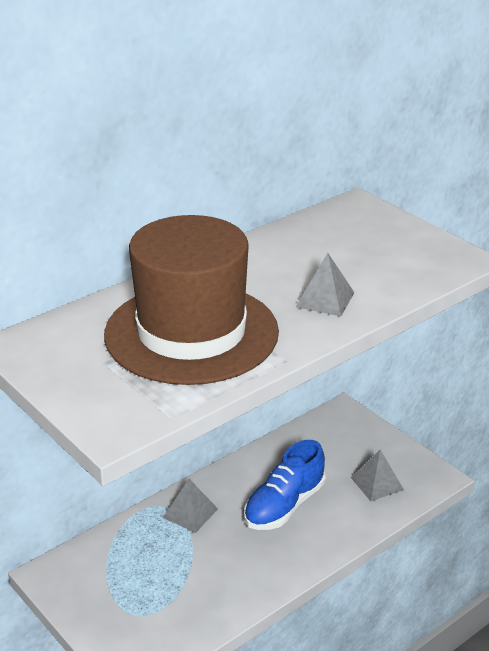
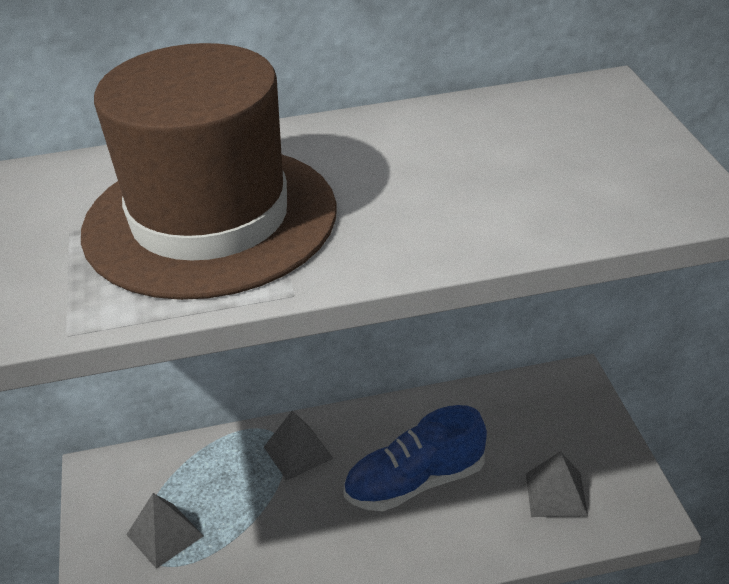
camera: 30 degrees right, 5 degrees up
(325, 299) = (431, 217): grey pyramid -> grey pyramid (165, 535)

